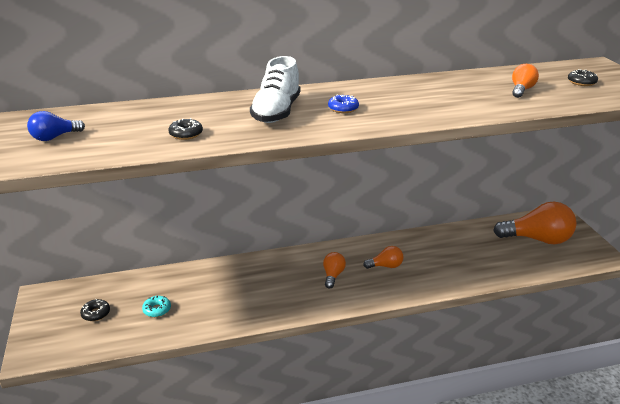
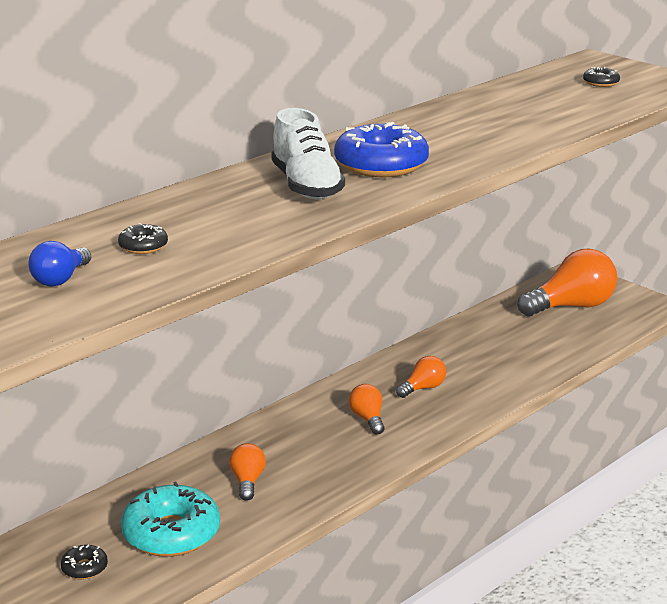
camera: 30 degrees left, 5 degrees down
(157, 310) = (171, 533): turquoise donut -> turquoise donut, size x2.20
(186, 134) = (234, 235): black donut -> black donut (143, 246)
(343, 108) = (381, 165): blue donut -> blue donut, size x2.20
(521, 90) = (550, 104): orange light bulb -> orange light bulb (247, 481)

